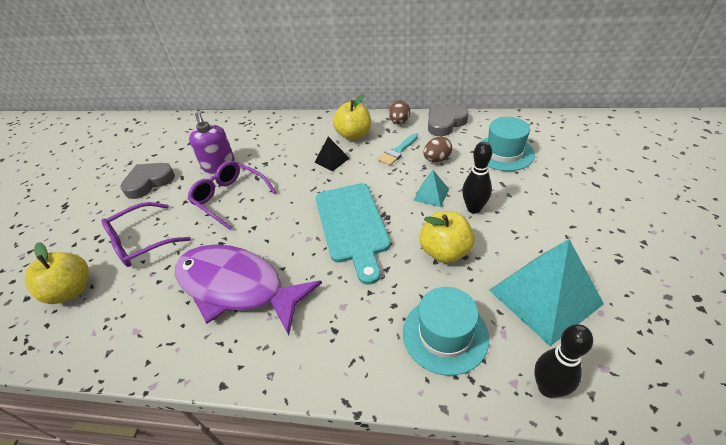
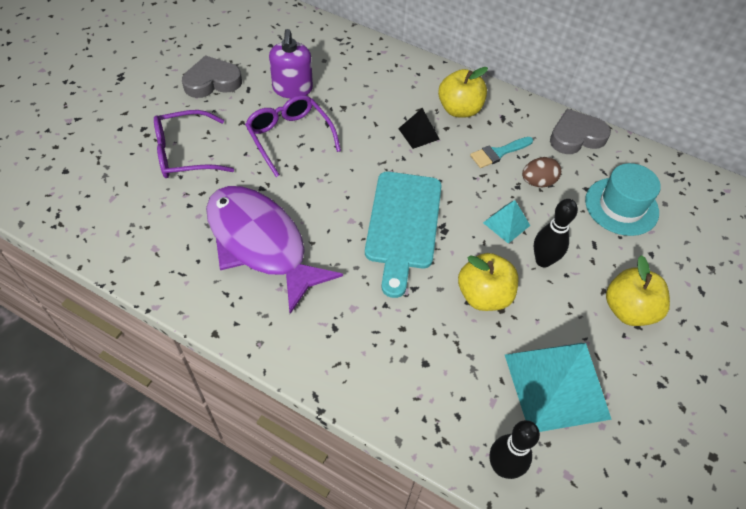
camera: 15 degrees right, 10 degrees up
(71, 290) = (107, 180): yellow apple -> yellow apple (628, 310)
(399, 122) = (522, 112): brown egg -> none
(445, 334) = (436, 378): turquoise hat -> none

